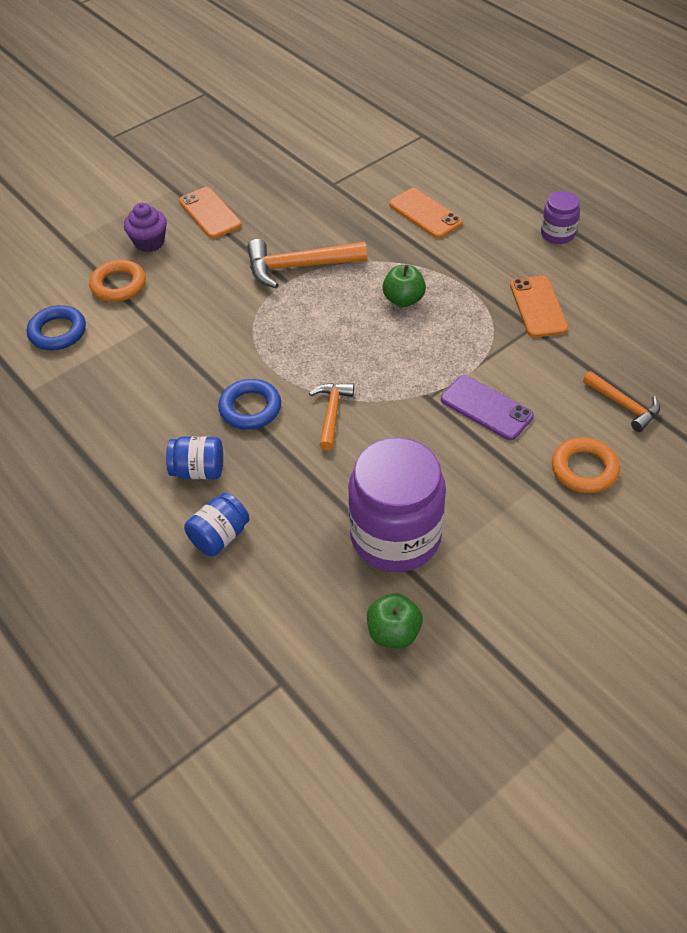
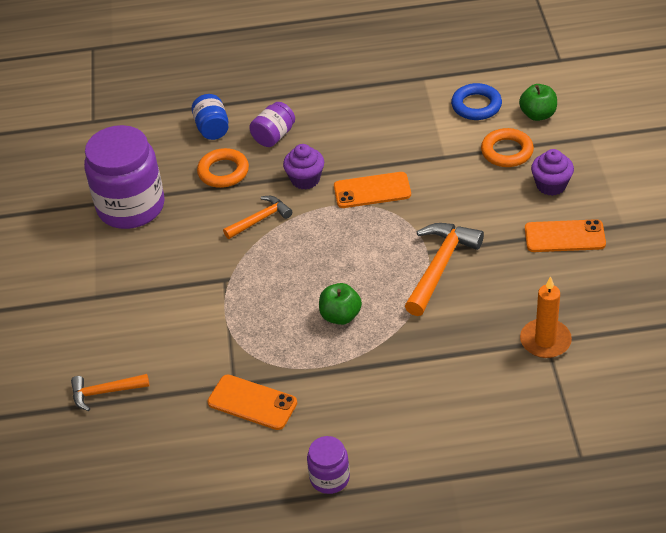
camera: 125 degrees right, 5 degrees down
(198, 470) = (274, 136): blue jar -> purple jar
(250, 408) = (305, 179): blue ring -> purple cupcake
(332, 184) = (545, 341): none -> orange candle
(332, 413) = (260, 219): orange hammer -> orange hammer turned 75 degrees counterclockwise
(393, 632) = (71, 177): green apple -> green apple (538, 115)
(425, 214) = (443, 389): orange phone -> orange phone (372, 190)
(486, 408) = (183, 307): purple phone -> none
(584, 469) = (79, 331): orange ring -> orange ring (223, 172)

